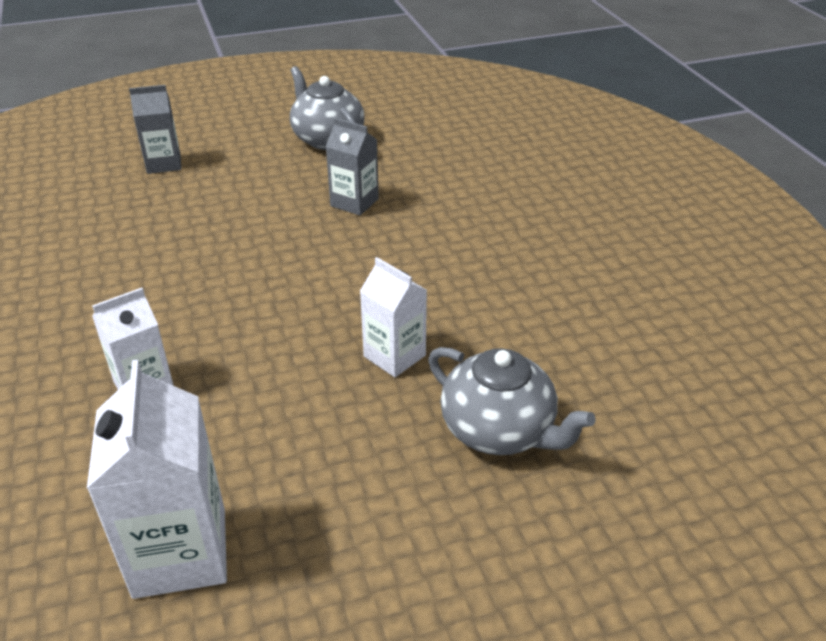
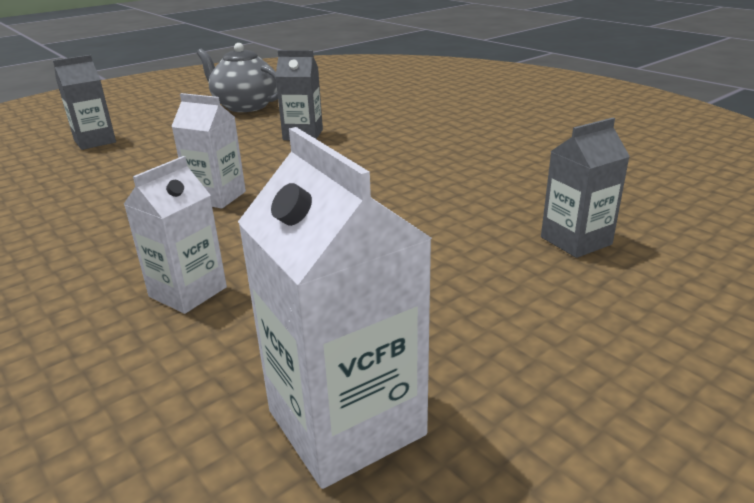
camera: 20 degrees left, 10 degrees down
(394, 356) = (431, 215): white carton -> white carton (217, 197)
(499, 430) = (576, 241): grey teapot -> grey carton

